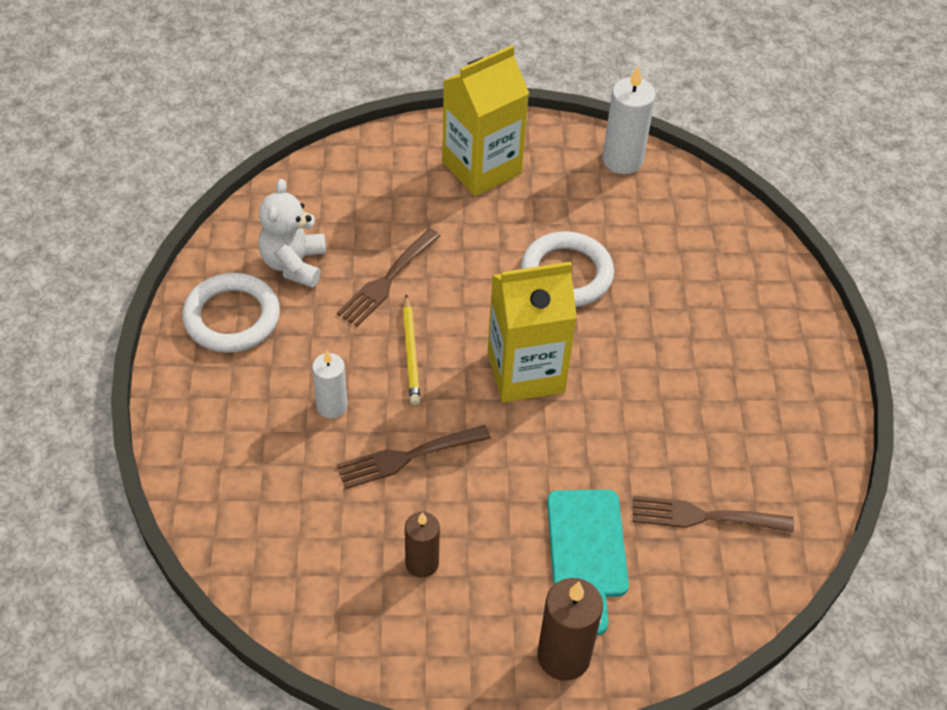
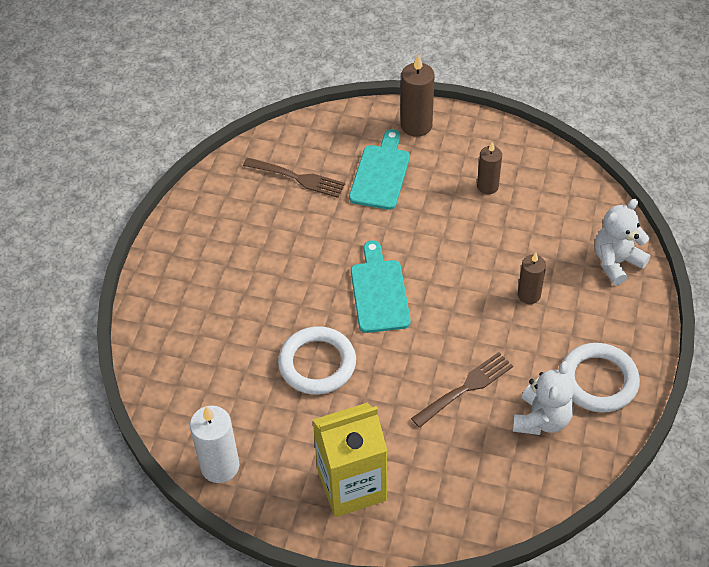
camera: 160 degrees left, 0 degrees up
(218, 477) = (616, 262): none -> white teddy bear
(331, 406) = (529, 295): white candle -> brown candle
(407, 457) = (481, 250): brown fork -> none
(411, 353) = (461, 323): yellow pencil -> none
(526, 372) = (379, 292): yellow carton -> turquoise cutting board

